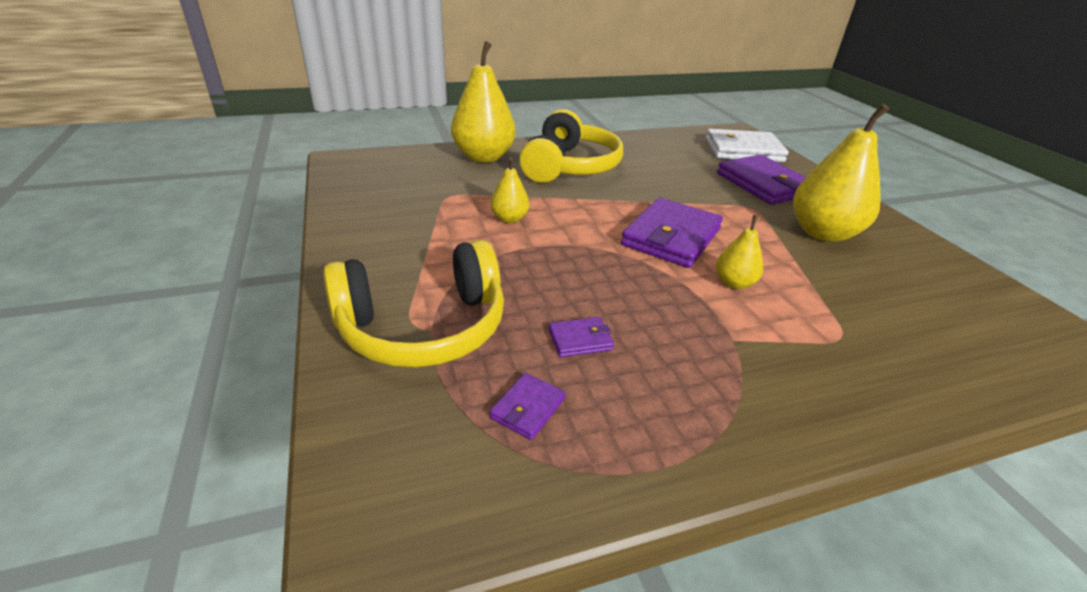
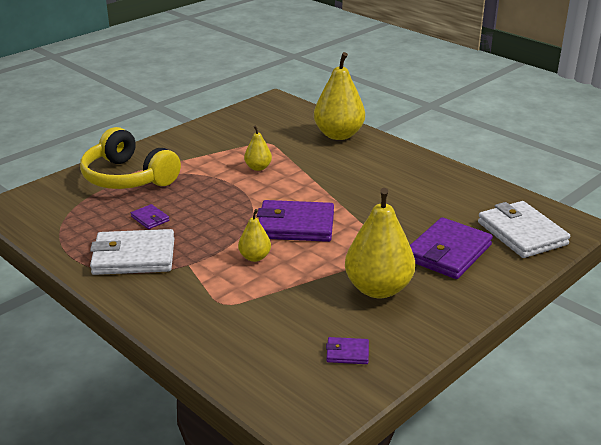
camera: 65 degrees right, 5 degrees down
(528, 408) = (89, 218): purple wallet -> purple wallet (347, 353)
(569, 166) = (365, 166): yellow headphones -> none
(690, 387) = (134, 257): none -> white wallet

